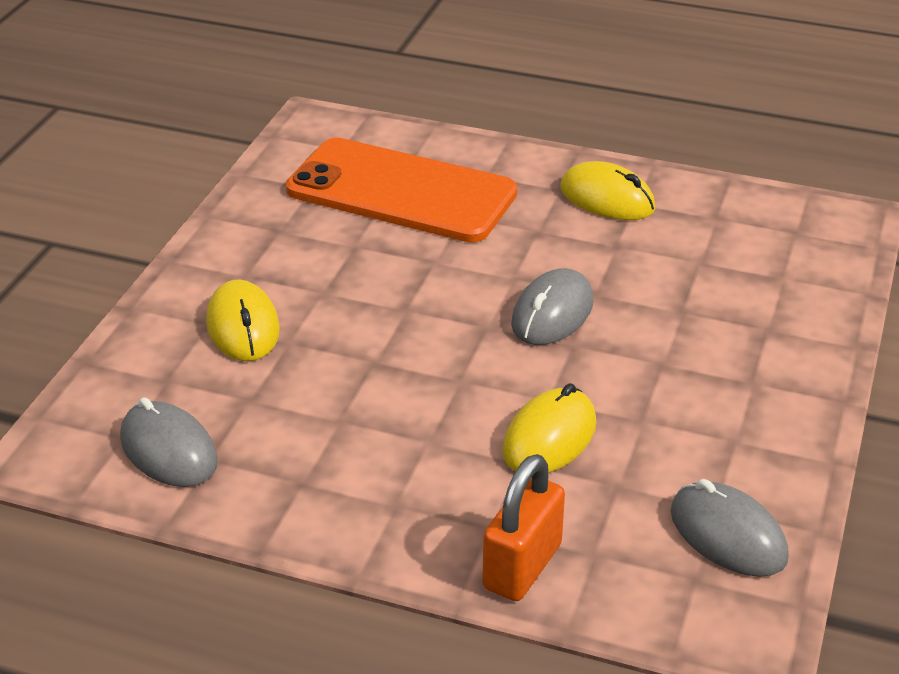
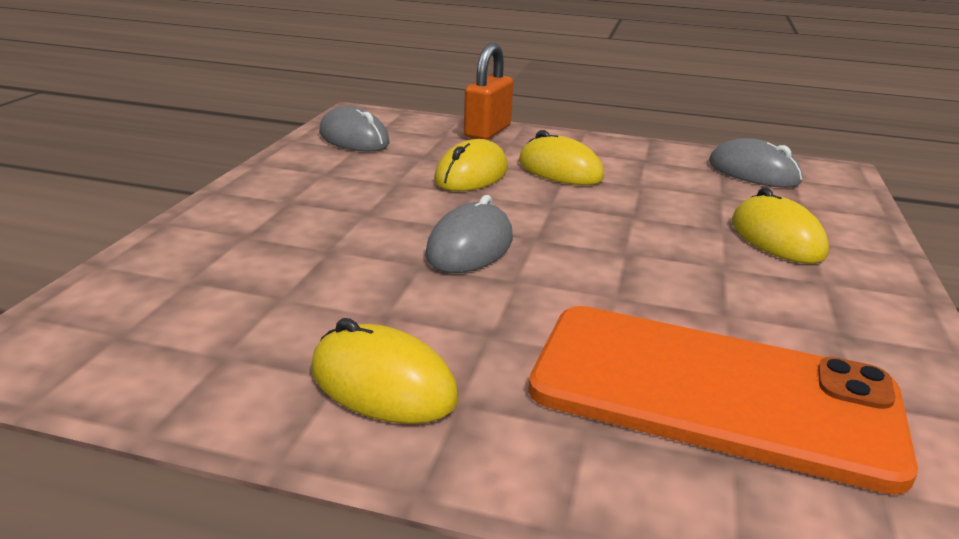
camera: 175 degrees right, 10 degrees down
(432, 451) = (560, 170): none -> yellow mouse

